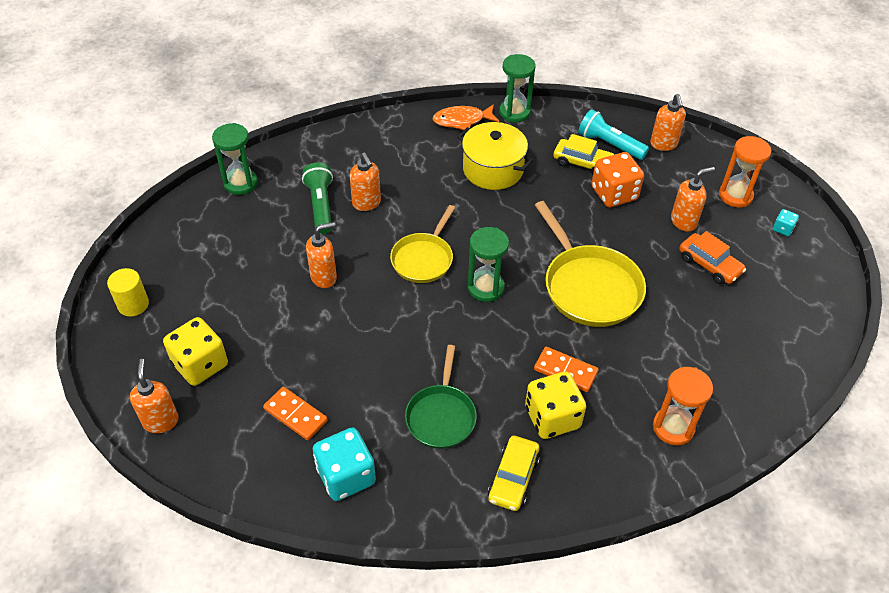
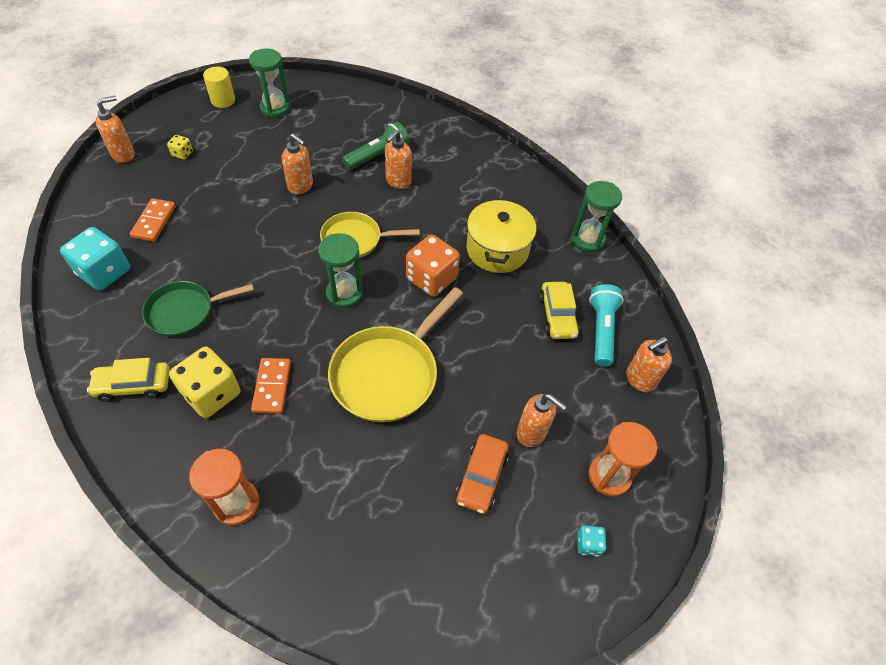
camera: 60 degrees right, 5 degrees up
(200, 364) = (182, 154): yellow dice -> yellow dice, size x0.47
(241, 183) = (373, 104): green hourglass -> green hourglass (275, 108)
(462, 120) = (546, 206): orange fish -> none
(614, 194) = (531, 356): orange dice -> orange dice (431, 279)

